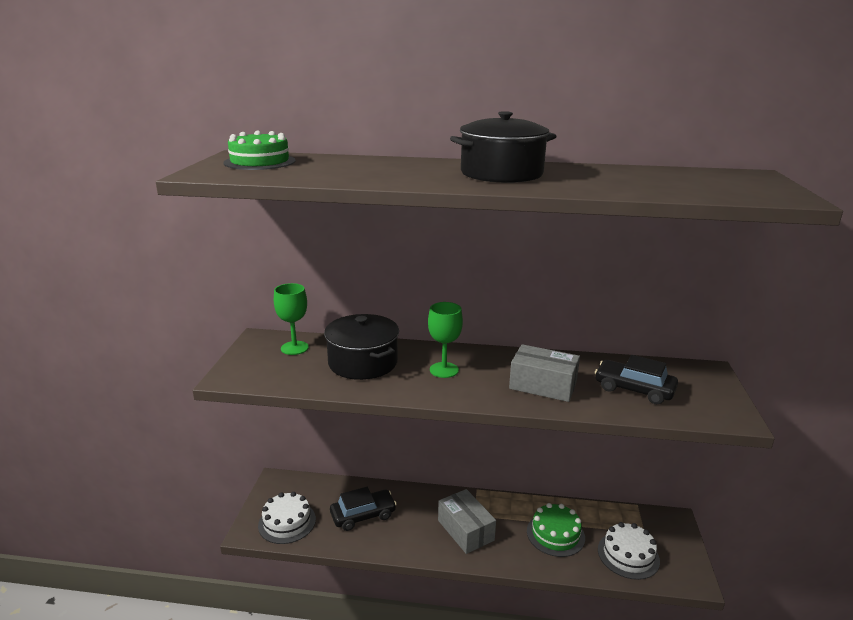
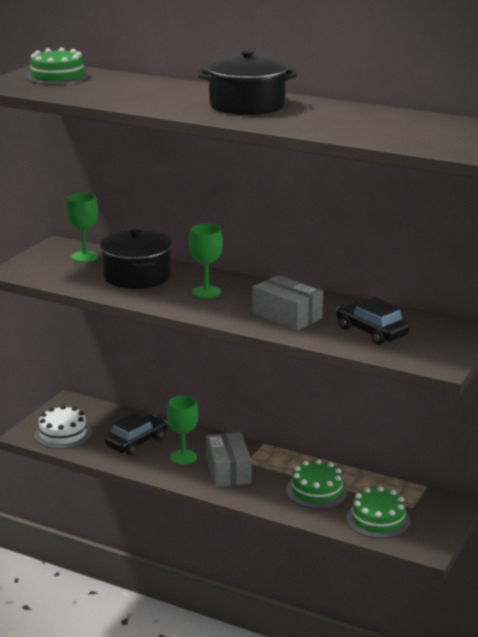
camera: 20 degrees right, 0 degrees up
(363, 515) = (136, 442): black car -> black car turned 45 degrees counterclockwise
(416, 523) = (183, 457): none -> green goblet
(628, 555) = (378, 519): white cake -> green cake

